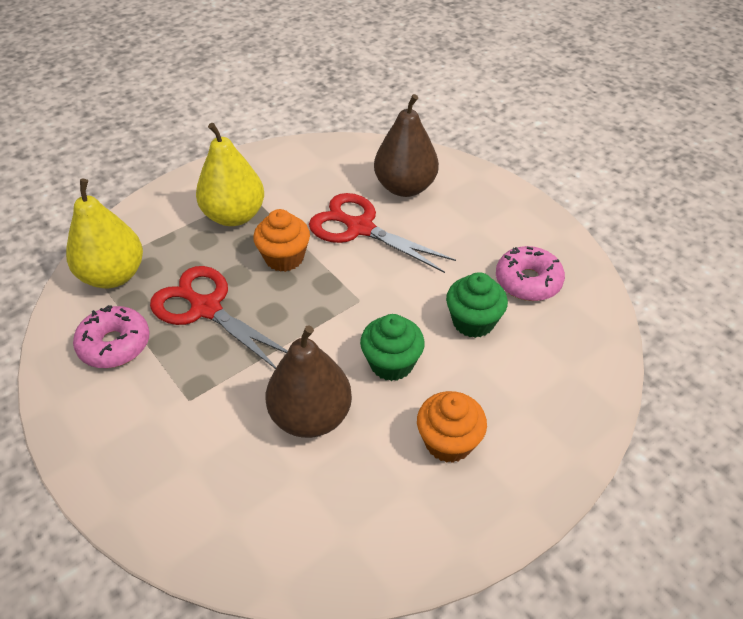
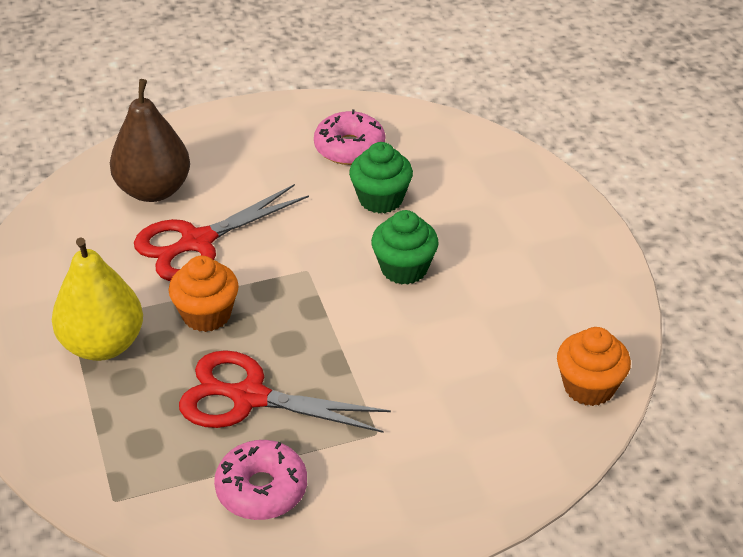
camera: 70 degrees left, 5 degrees down
(113, 275) = (139, 478): yellow pear -> none
(206, 308) = (248, 397): red scissors -> red scissors turned 45 degrees clockwise
(311, 416) = (442, 341): brown pear -> none
(448, 442) = (511, 256): orange cupcake -> orange cupcake (589, 387)

